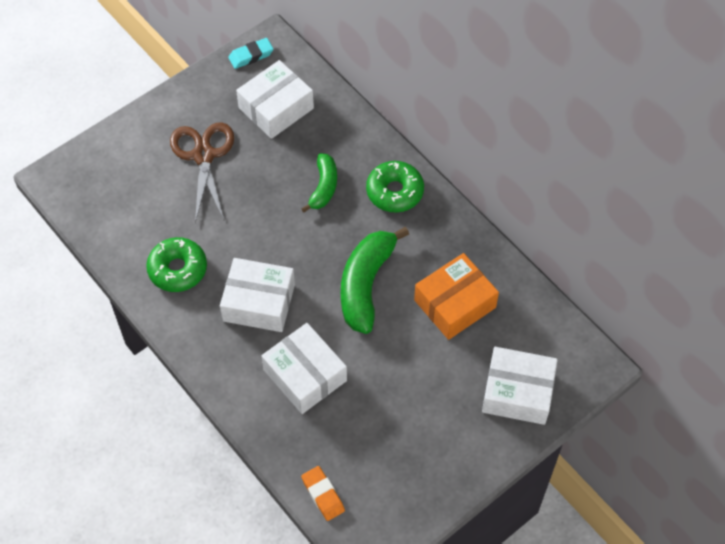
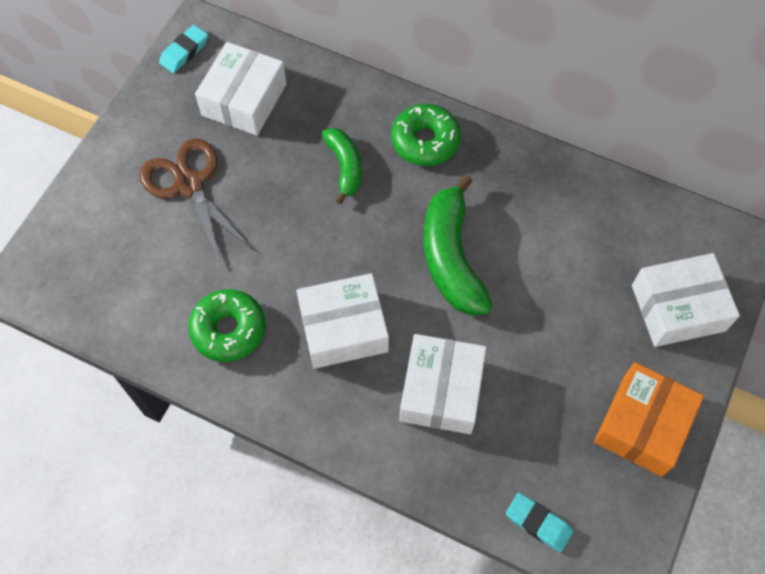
camera: 25 degrees left, 5 degrees up
(305, 375) = (441, 390): white box -> white box turned 75 degrees clockwise
(323, 495) = (538, 523): orange eraser -> turquoise eraser
(455, 304) = (558, 238): orange box -> orange box (642, 425)

